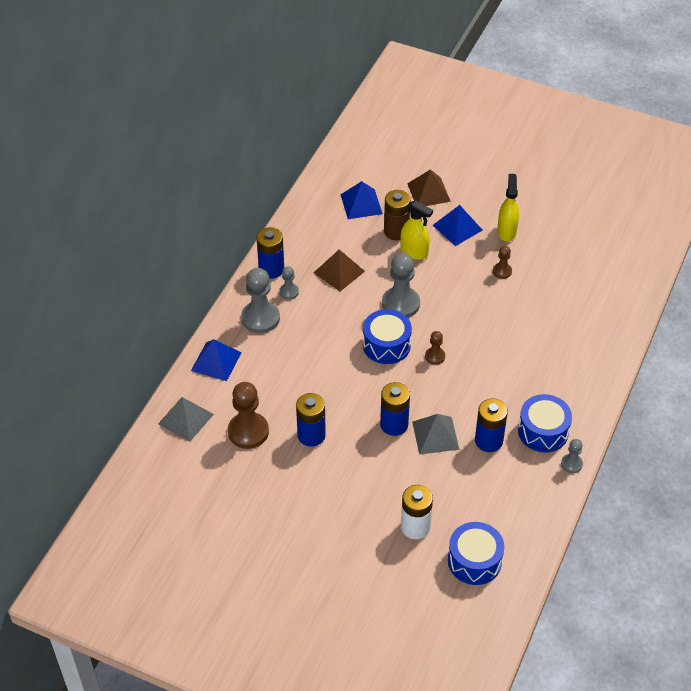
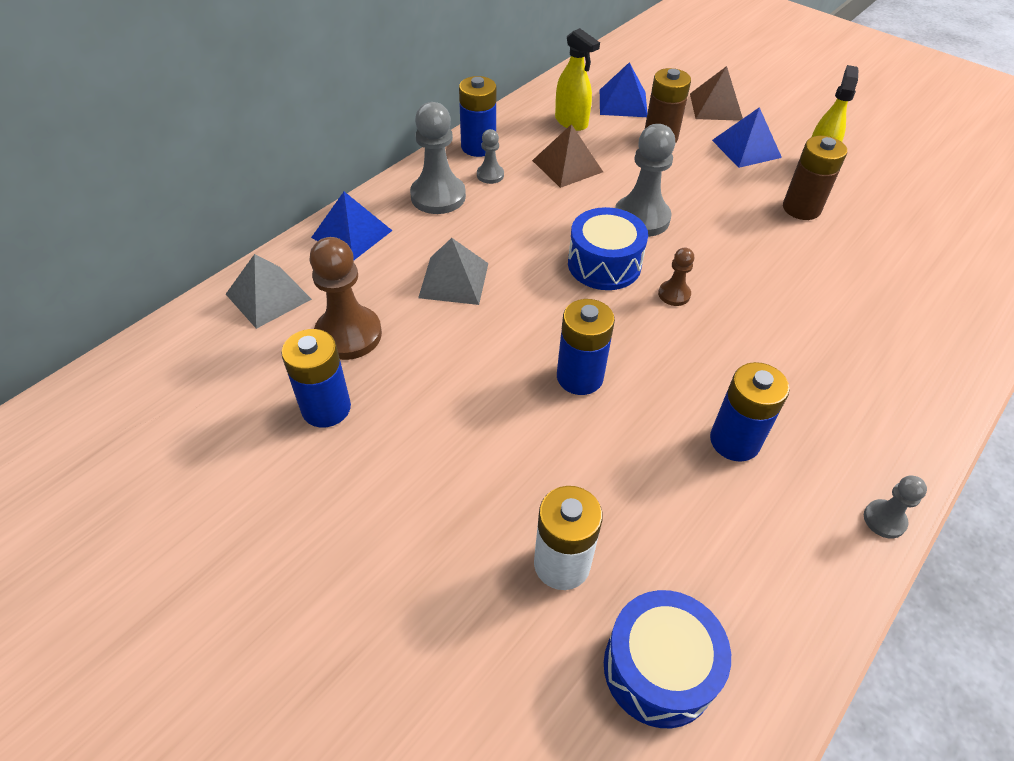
camera: 15 degrees right, 0 degrees up
(311, 435) = (442, 362): blue battery -> blue battery (326, 408)
(414, 252) = (678, 164): yellow spray bottle -> yellow spray bottle (571, 122)
(435, 435) = (643, 410): grey pyramid -> grey pyramid (453, 280)
(502, 271) = (801, 208): brown pawn -> brown battery
(543, 431) = (836, 448): blue drum -> none

